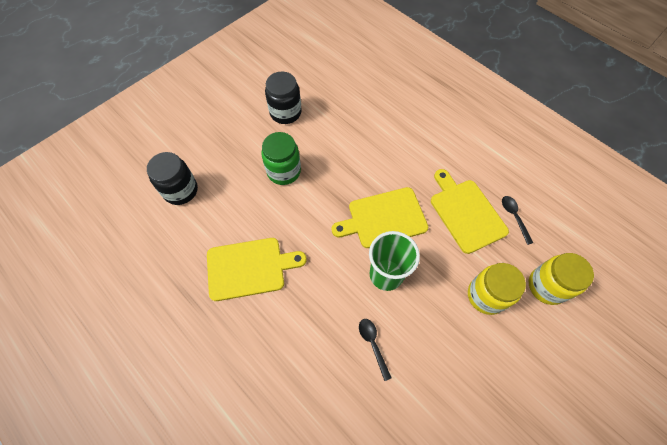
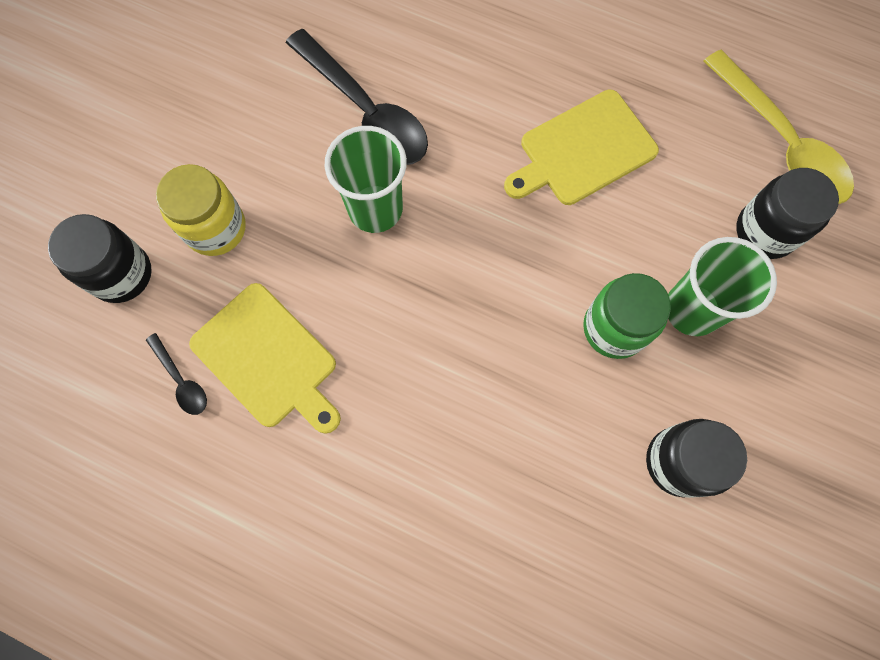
camera: 160 degrees right, 10 degrees up
(137, 233) = (780, 142): none -> yellow spoon
(241, 167) = (692, 309): none -> green cup
(373, 344) = (365, 111): black spoon -> black spoon, size x2.22
(384, 218) = (406, 299): yellow cutting board -> none
(547, 286) = (121, 274): yellow jar -> black jar

